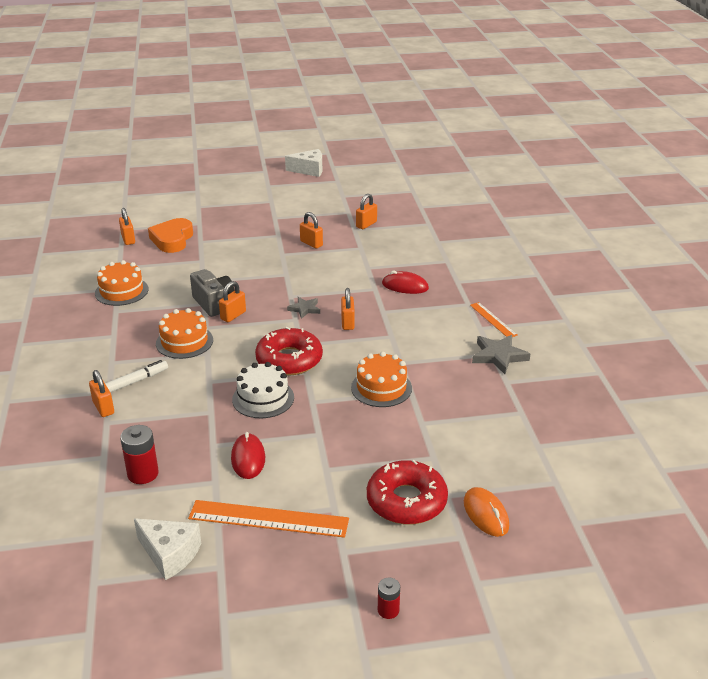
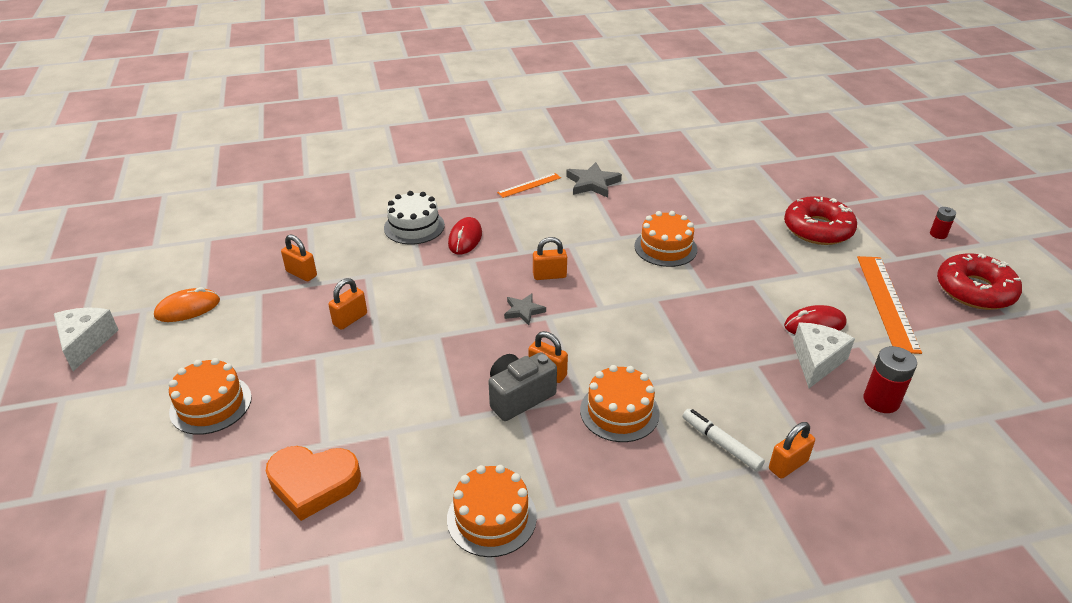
camera: 95 degrees left, 5 degrees up
(128, 239) = (302, 553): orange padlock -> none
(170, 554) = (972, 359): white cheese -> white cheese (817, 361)
(245, 208) = (211, 404): none -> orange cake
(263, 398) = (713, 325): white cake -> white cake (414, 226)
(289, 360) = (635, 313): red donut -> red donut (974, 290)
(486, 514) = (810, 193): orange mouse -> orange mouse (188, 308)

